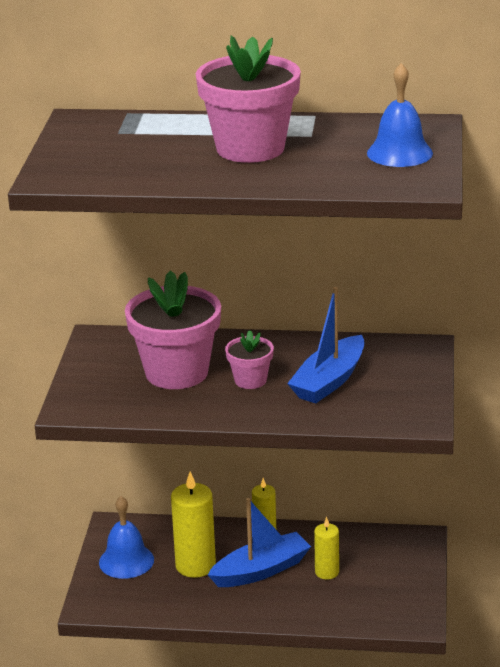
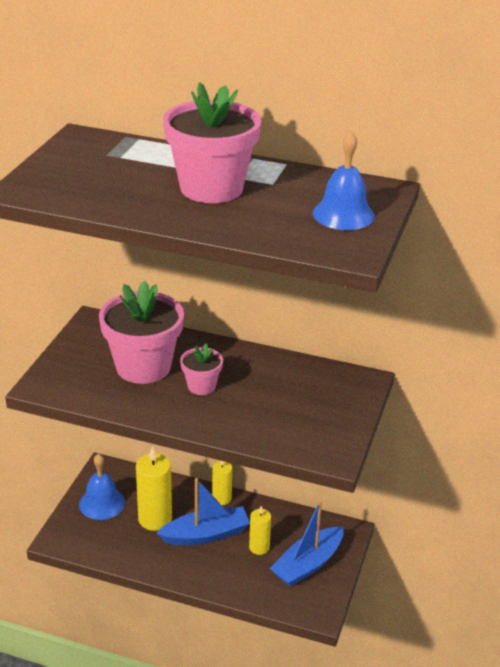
camera: 10 degrees right, 5 degrees up
(329, 381) = (268, 399): blue boat -> blue boat (308, 564)

